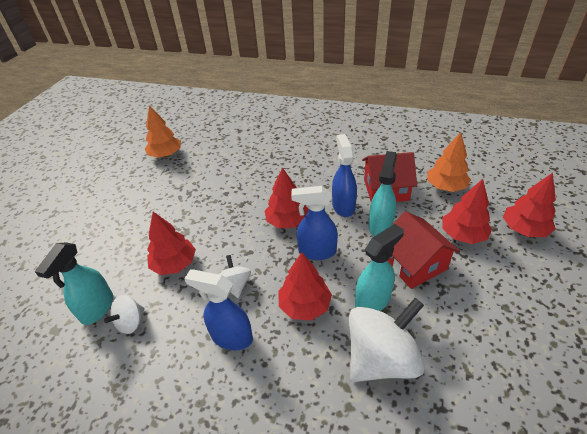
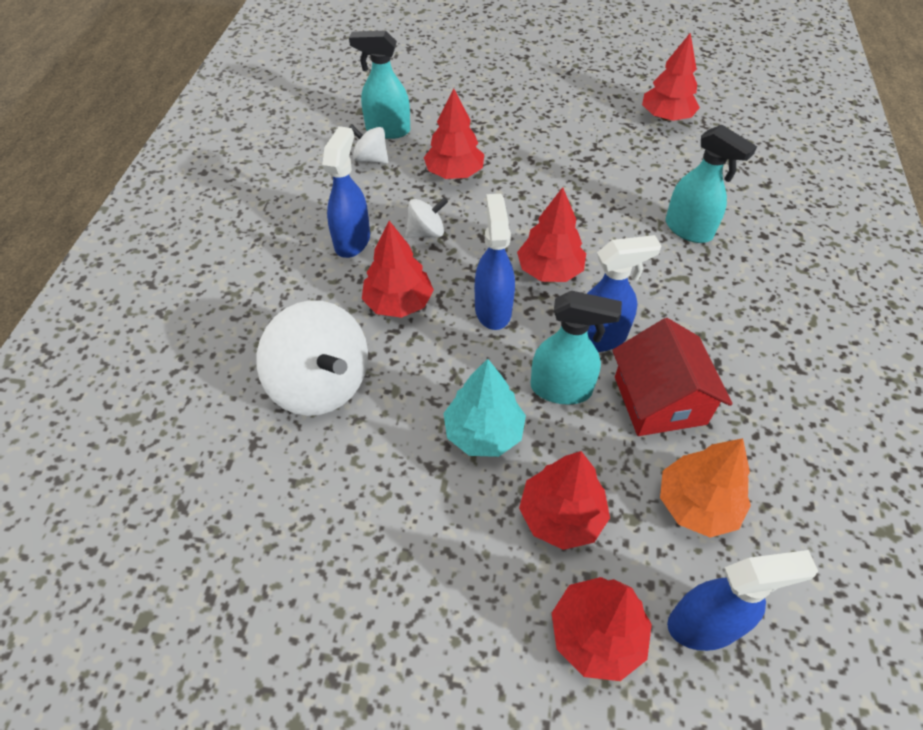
camera: 80 degrees right, 10 degrees up
(166, 155) = (666, 117): orange tree -> red tree
(373, 301) = (409, 376): turquoise spray bottle -> turquoise spray bottle (688, 230)
(414, 263) = (483, 432): red house -> turquoise tree
(506, 194) = (704, 624): none -> blue spray bottle

